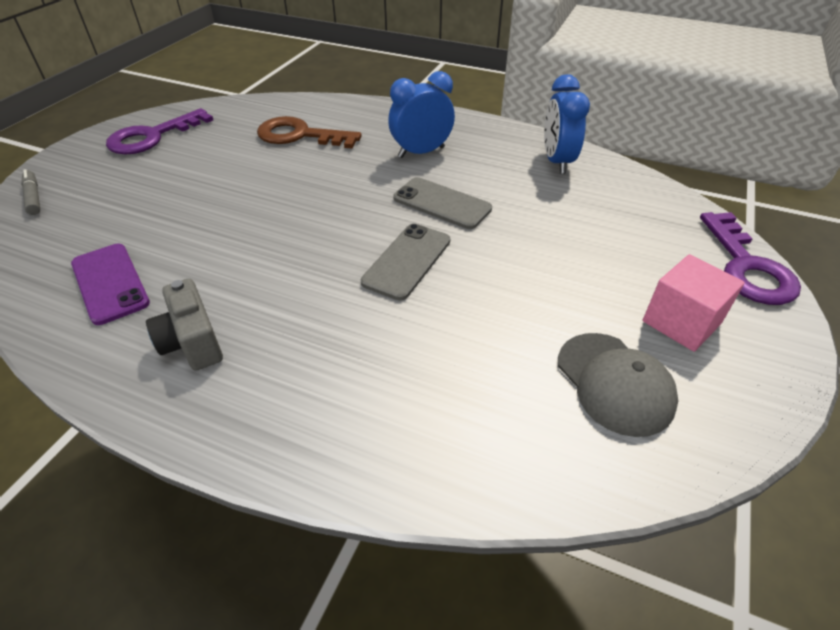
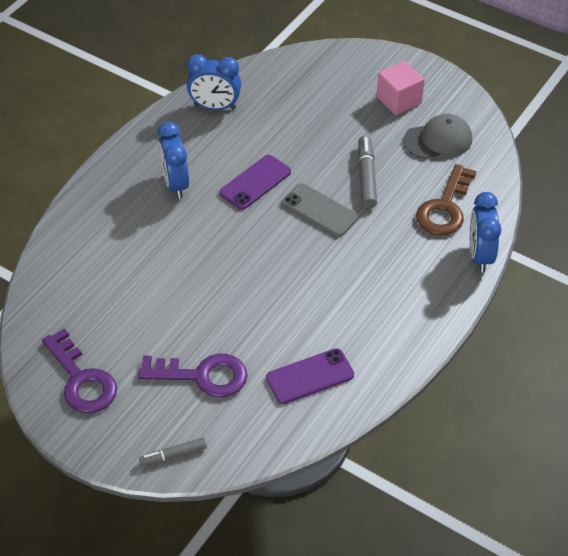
camera: 80 degrees left, 5 degrees up
(192, 342) = (378, 323): grey camera -> none
(299, 135) = (118, 264): brown key -> brown key (445, 208)
(339, 472) = (480, 255): none -> blue clock
(442, 203) = (255, 182): grey phone -> purple phone
(488, 301) = (366, 177): none -> grey marker
(747, 267) = (358, 56): purple key -> purple key (203, 376)

